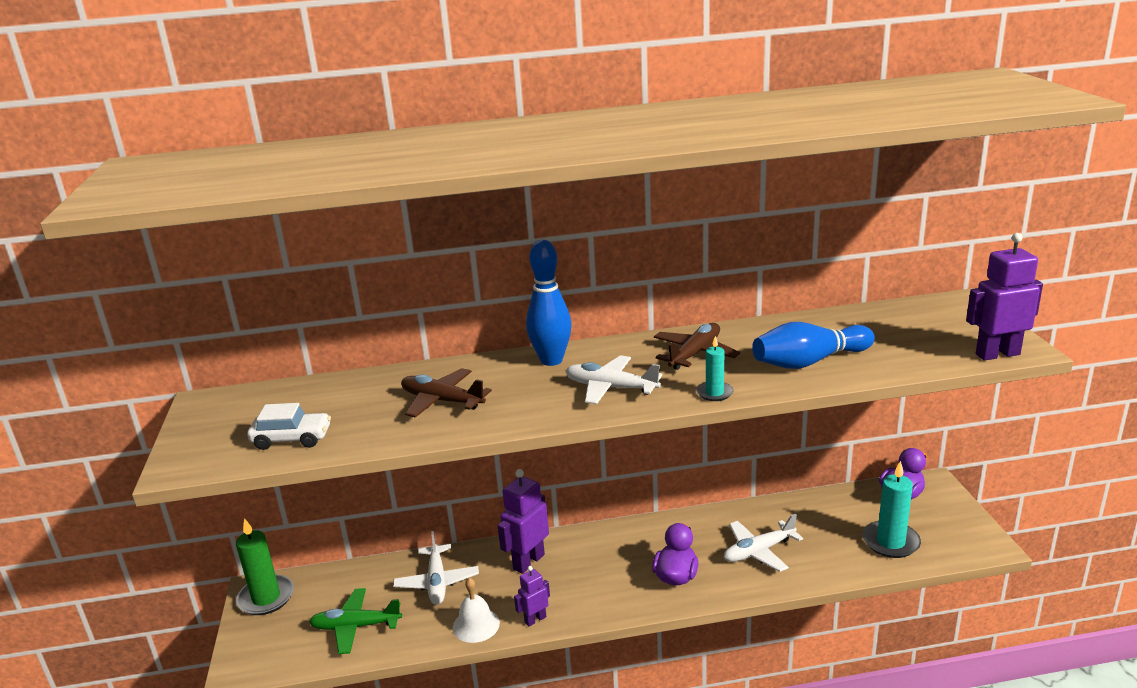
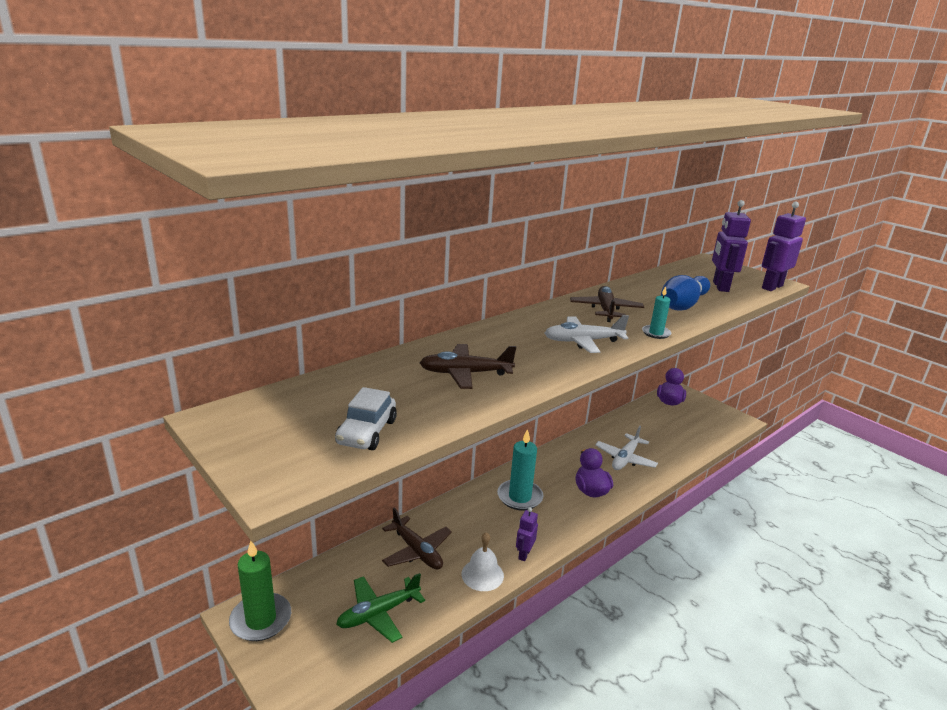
camera: 35 degrees left, 0 degrees up
(292, 439) = (367, 432): white car -> white car turned 135 degrees clockwise
(437, 582) = (417, 551): white plane -> brown plane
(528, 562) = (476, 512): purple robot -> purple robot (720, 286)
(551, 360) = (510, 329): blue bowling pin -> none
(890, 542) = (691, 432): turquoise candle -> turquoise candle (519, 497)

